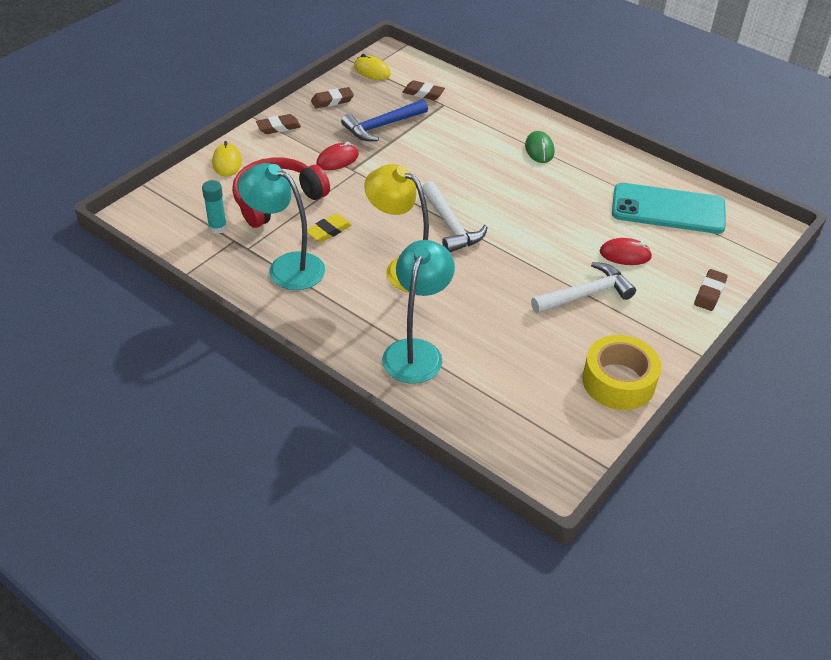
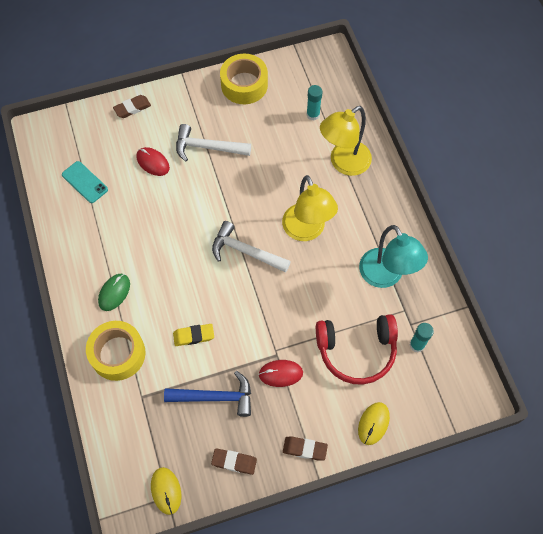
camera: 145 degrees left, 20 degrees up
(328, 231) = (336, 295): yellow eraser -> yellow eraser (193, 336)
(416, 351) = (343, 163): turquoise lamp -> yellow lamp
(423, 93) = (146, 424): brown eraser -> none
(450, 225) = (246, 251): white hammer -> white hammer turned 75 degrees counterclockwise
(490, 118) = (118, 354): none -> yellow tape
(500, 388) = (313, 115): none -> turquoise glue stick
(668, 209) = (85, 182): turquoise phone -> turquoise phone, size x0.53

